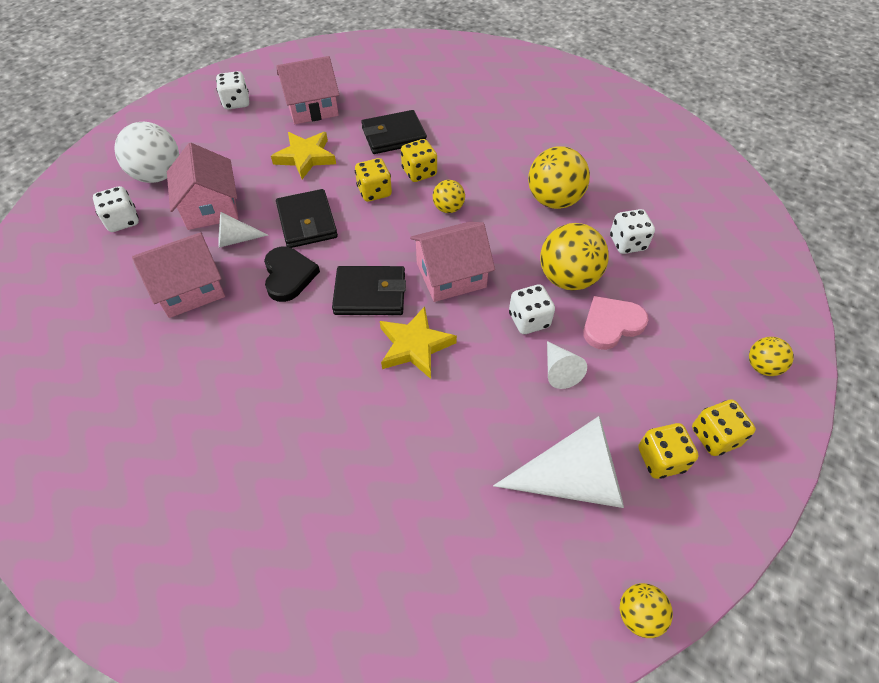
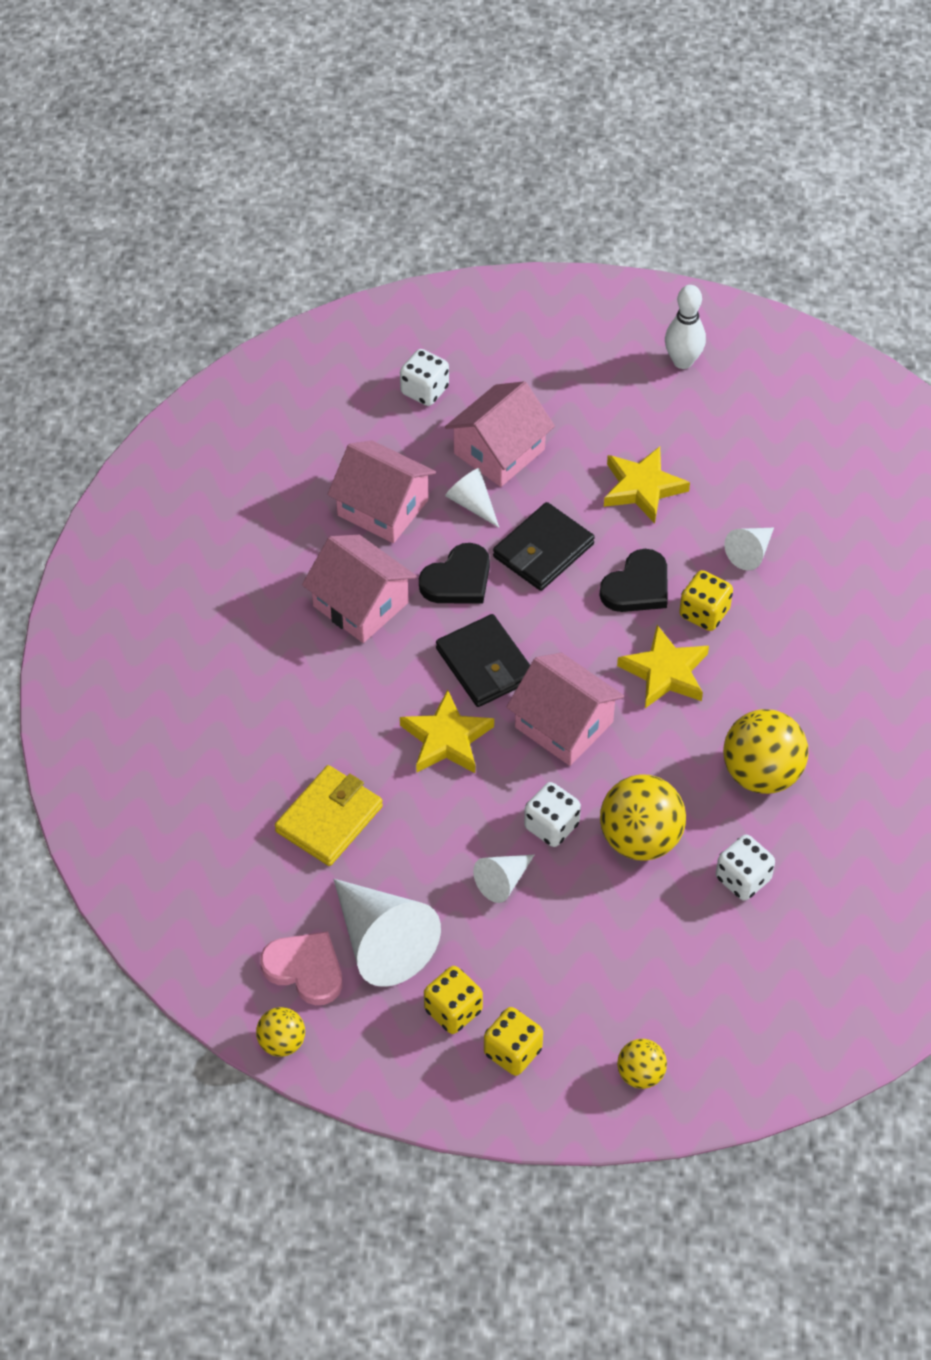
camera: 60 degrees right, 0 degrees up
(158, 175) = (509, 373): white ball -> none
(236, 102) = (682, 361): white dice -> white bowling pin
(312, 107) = (735, 440): pink house -> pink house (360, 604)
(374, 192) = (637, 586): yellow dice -> black heart
(394, 136) = (750, 553): black wallet -> white cone
(433, 460) = (329, 819): none -> yellow wallet
(448, 208) = (665, 672): yellow ball -> yellow star
(611, 324) = (600, 907): pink heart -> pink heart (305, 969)

